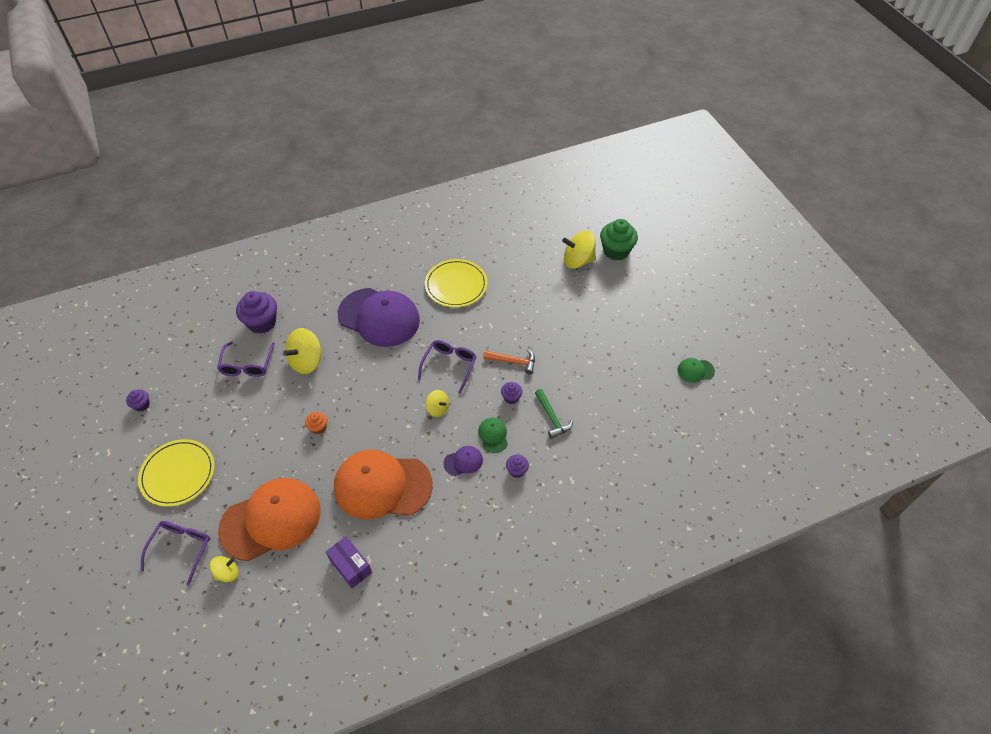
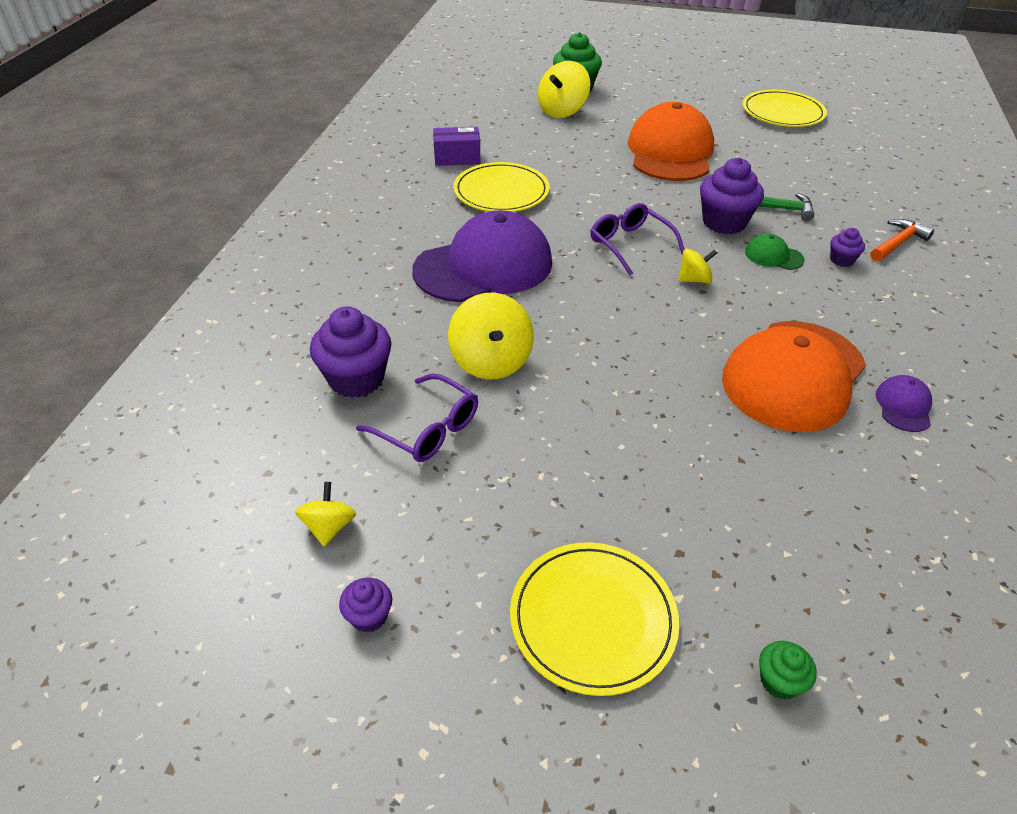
camera: 55 degrees left, 10 degrees down
(181, 549) = (779, 681): purple glasses -> green cupcake
(227, 573) = (872, 626): yellow spinning top -> yellow spinning top (329, 527)
(271, 520) = (785, 521): orange cap -> orange cap (670, 152)
(318, 427) = (634, 397): orange cupcake -> none
(350, 566) = (926, 462): purple box -> purple box (457, 158)
(463, 461) = (799, 292): purple cap -> purple cap (903, 406)
(511, 397) = (724, 222): purple cupcake -> purple cupcake, size x1.98
(513, 362) = (669, 201): orange hammer -> orange hammer (897, 243)
(695, 370) = (782, 112): green cap -> yellow plate

